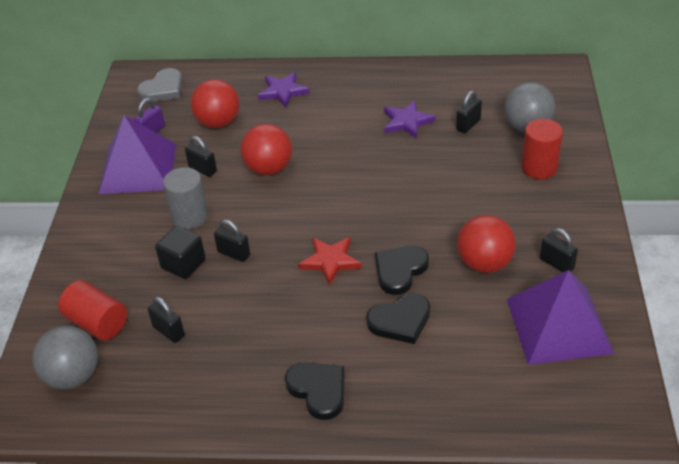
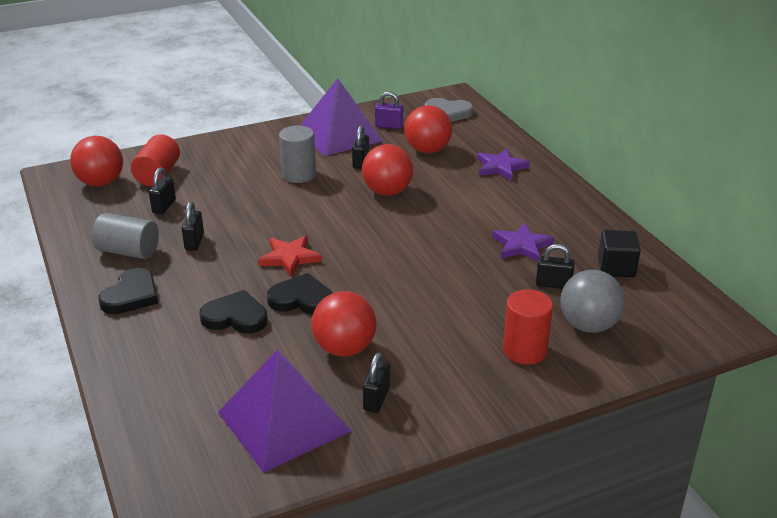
camera: 60 degrees right, 10 degrees down
(73, 376) = (101, 183): grey ball -> red ball
(183, 264) = (241, 189): black cube -> black cube (616, 267)
(234, 253) = (268, 208): black padlock -> black padlock (194, 242)
(236, 378) = (128, 251): none -> grey cylinder
(400, 321) = (235, 317): black heart -> black heart turned 150 degrees clockwise

